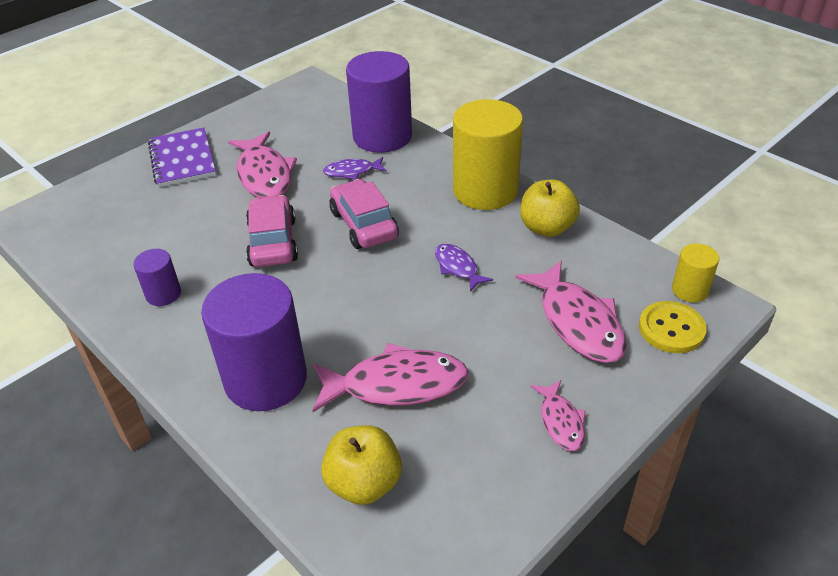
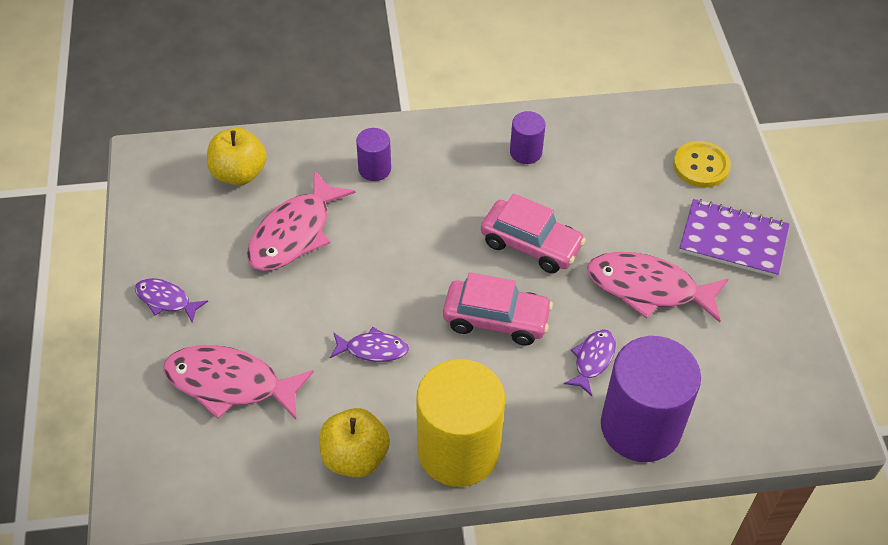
camera: 125 degrees right, 10 degrees up
(266, 379) = (374, 169): purple cylinder -> purple cylinder, size x0.47
(560, 421) = (166, 300): pink fish -> purple fish
(671, 329) = (155, 442): yellow button -> yellow button (701, 166)
(690, 290) = (172, 498): yellow cylinder -> none

